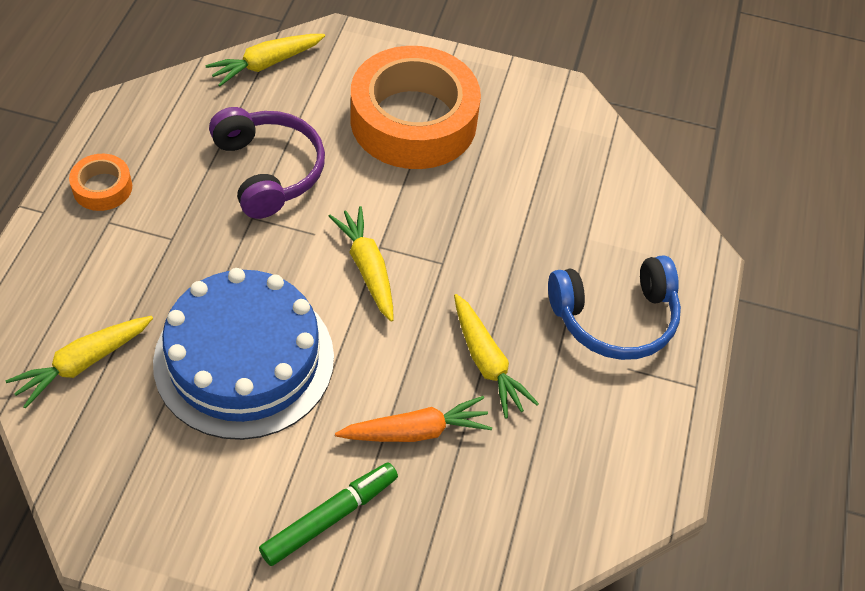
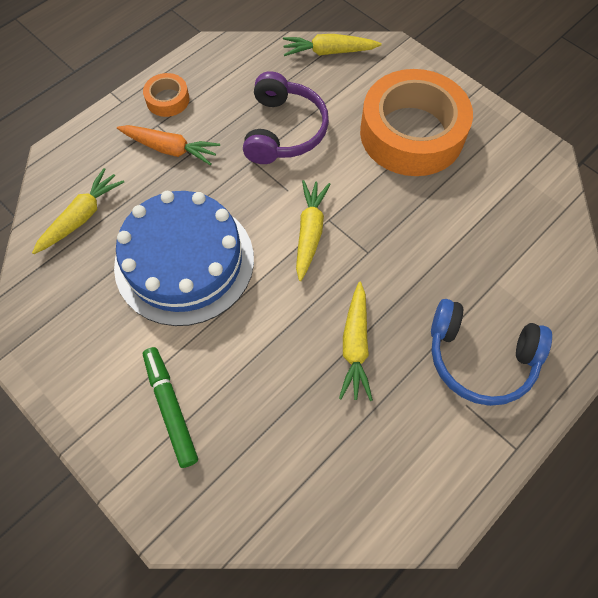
camera: 35 degrees right, 10 degrees up
(83, 364) = (82, 217): yellow carrot -> yellow carrot turned 135 degrees clockwise
(330, 517) = (171, 408): green marker -> green marker turned 105 degrees counterclockwise
(416, 431) = (270, 374): orange carrot -> orange carrot (170, 149)

